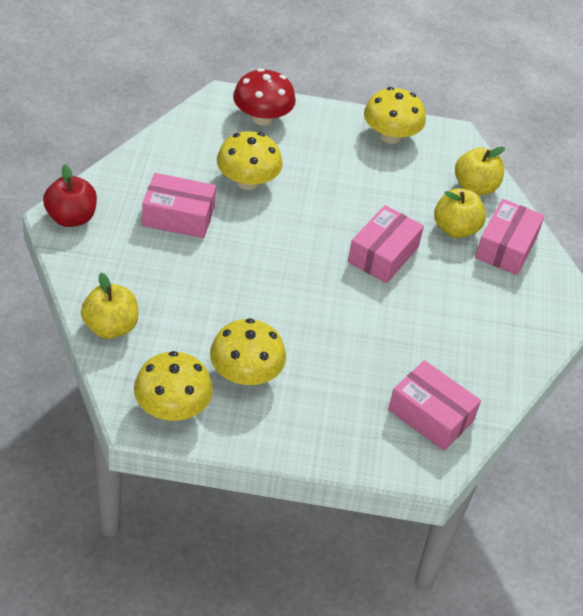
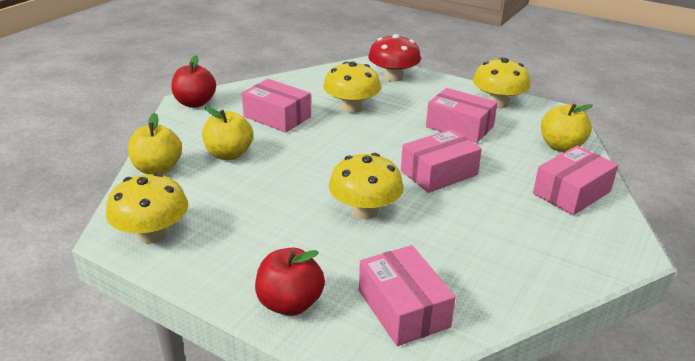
camera: 30 degrees right, 15 degrees down
(245, 374) = (240, 226): yellow mushroom -> yellow mushroom (365, 210)
(342, 439) = (290, 303): none -> red apple
(370, 183) = (459, 127): none -> pink box
(455, 229) = (524, 170): yellow apple -> yellow apple (229, 154)

